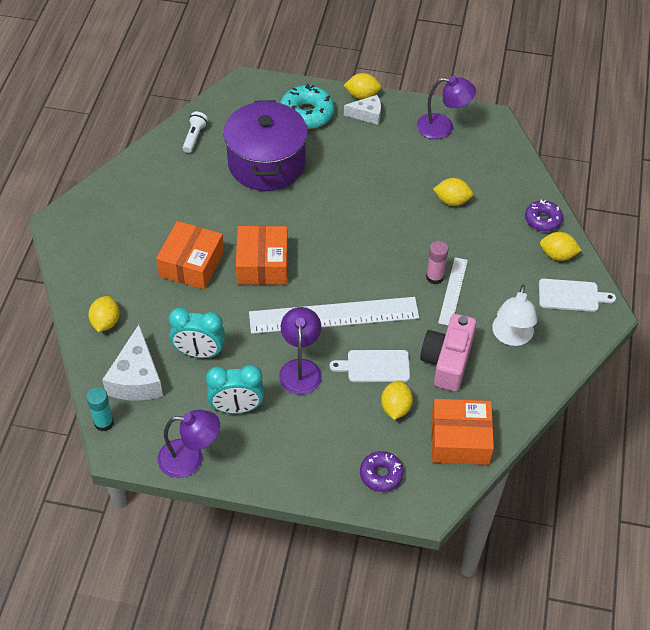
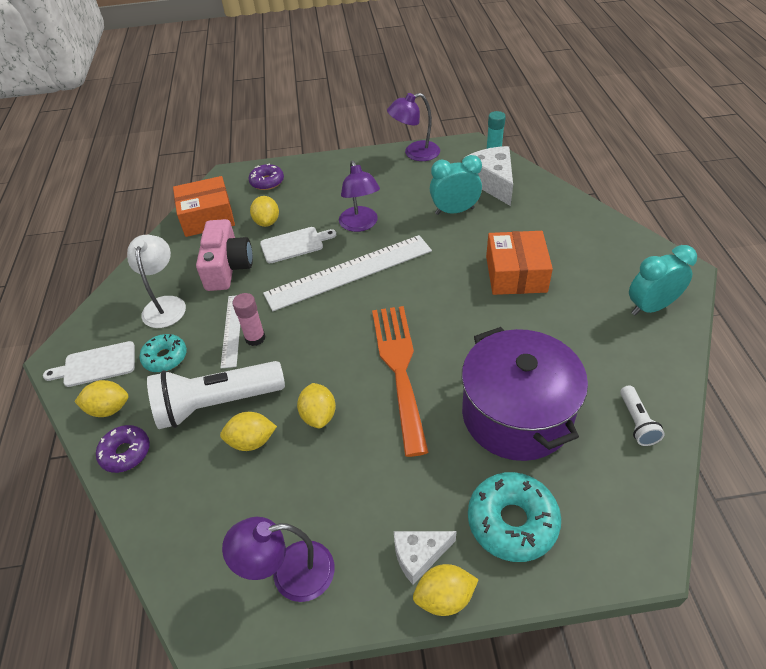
camera: 165 degrees right, 5 degrees down
(105, 322) = (552, 208): yellow lemon -> yellow lemon (318, 415)
(237, 408) = (399, 187): turquoise clock -> turquoise clock (650, 307)
(262, 264) = (445, 295): orange box -> none
(329, 217) = (399, 368): none -> orange fork
(473, 233) = (217, 404): none -> white flashlight
(512, 284) = (165, 357): none -> turquoise donut

